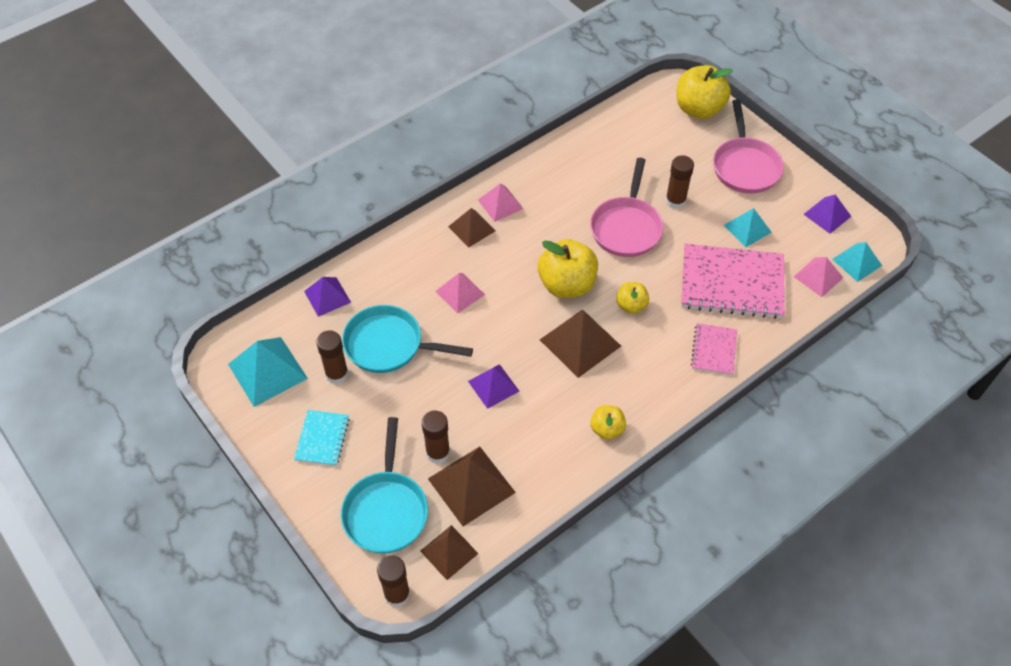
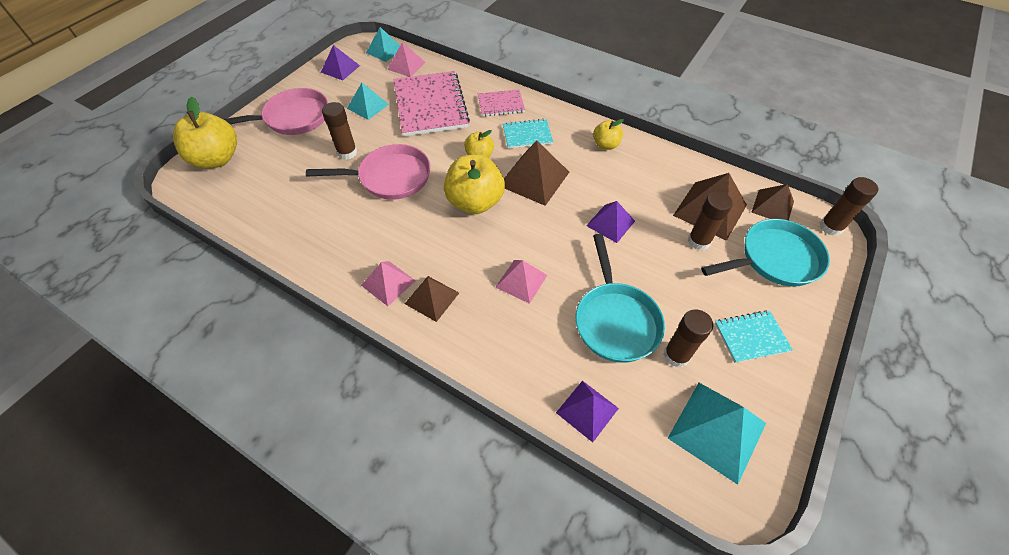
camera: 110 degrees left, 0 degrees up
(650, 359) = (527, 135): none -> turquoise notebook

